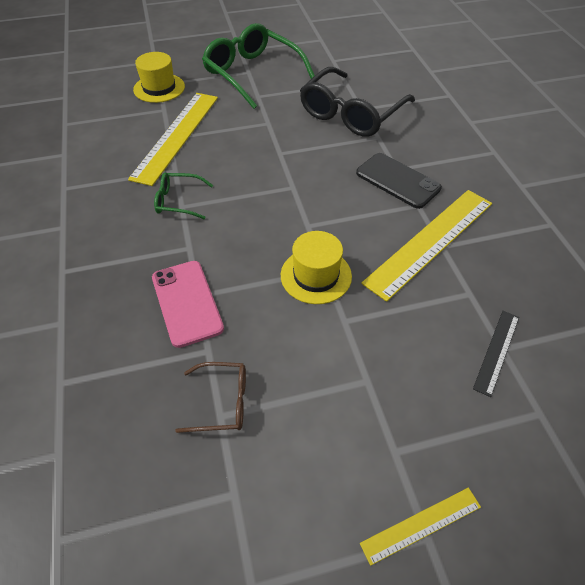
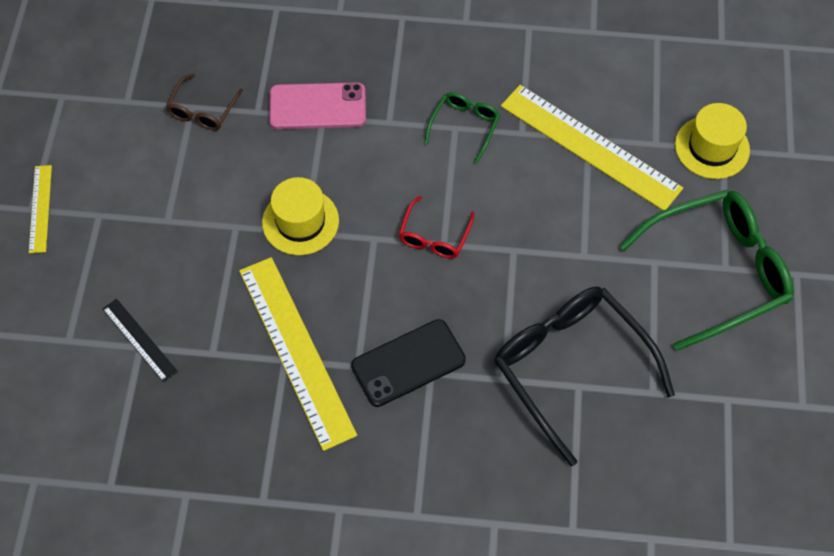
camera: 110 degrees right, 10 degrees up
(288, 193) = (434, 236): none -> red glasses

